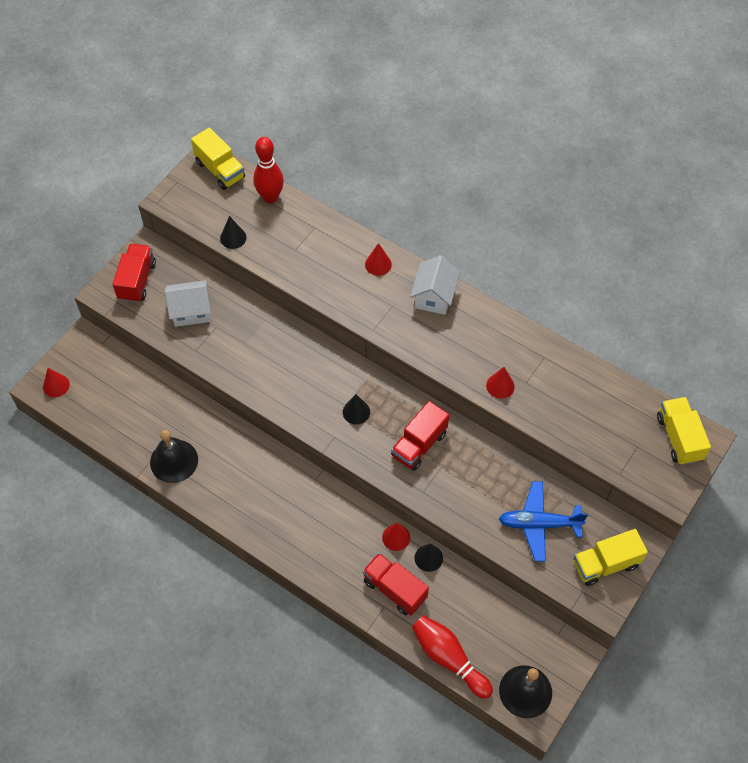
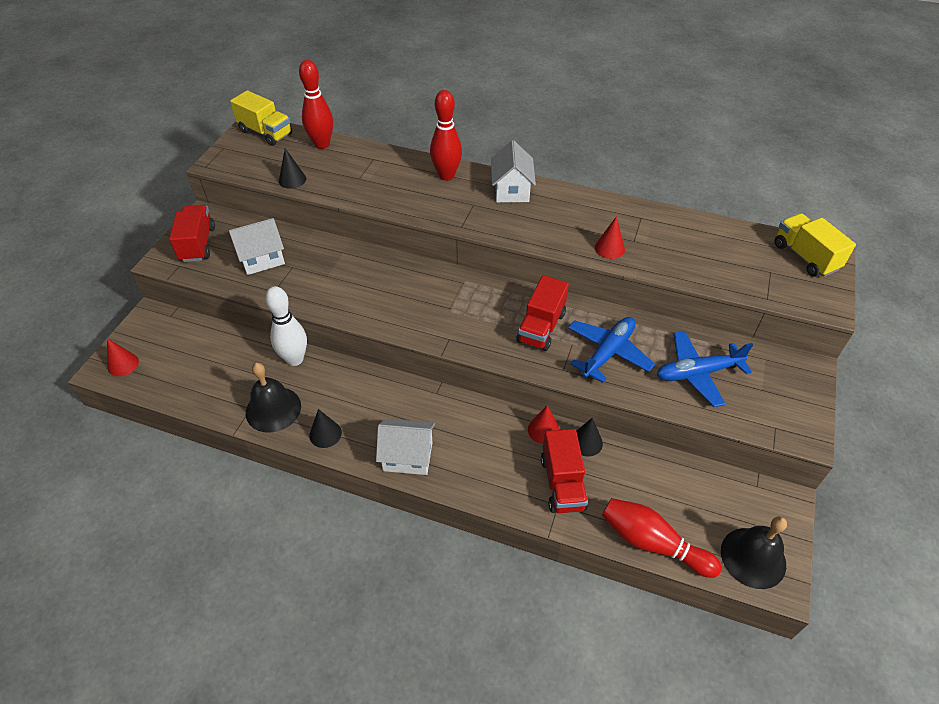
camera: 15 degrees left, 10 degrees down
(202, 415) = (295, 359): none -> white bowling pin
(274, 533) = (408, 456): none -> white house
(356, 412) = (464, 311): black cone -> black cone (325, 434)
(378, 264) = (446, 175): red cone -> red bowling pin
(394, 589) = (562, 483): red truck -> red truck turned 120 degrees counterclockwise
(468, 485) = (608, 353): none -> blue plane
(605, 564) = (784, 395): yellow truck -> none

